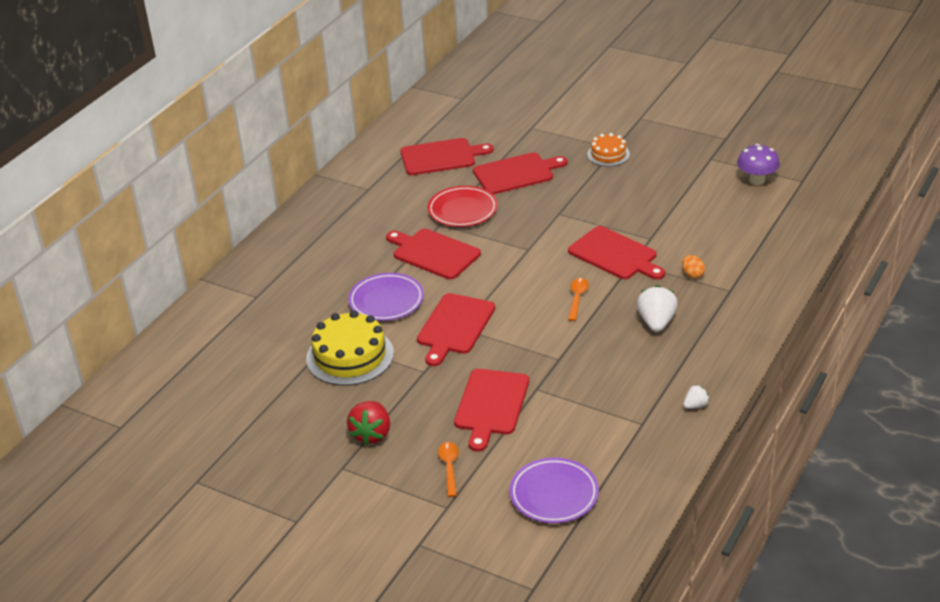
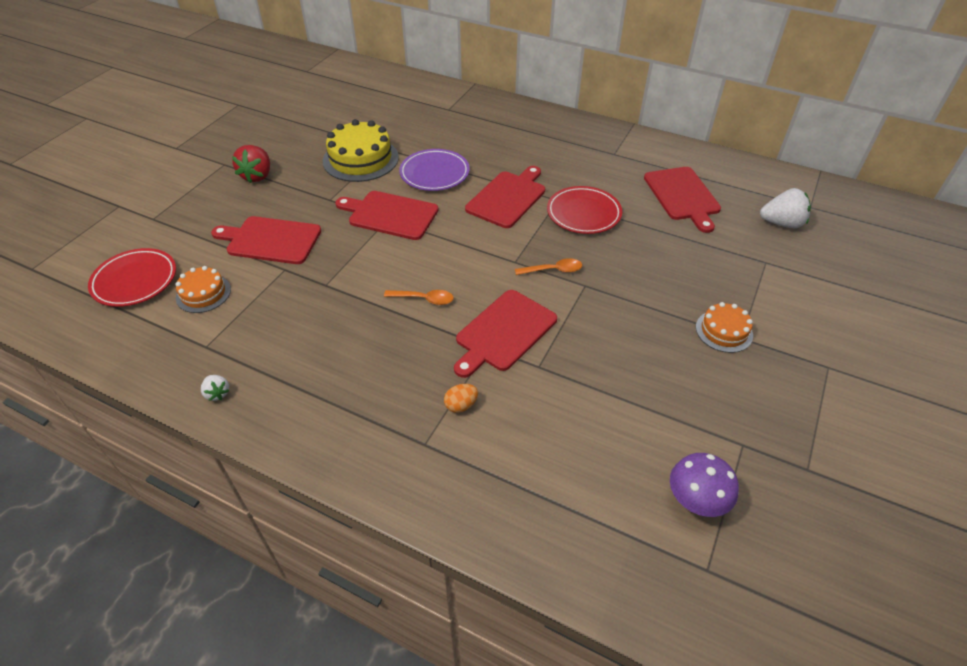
camera: 85 degrees right, 10 degrees up
(371, 434) = (257, 176): red strawberry -> red strawberry turned 90 degrees counterclockwise
(449, 467) = (199, 218): orange spoon -> orange spoon (553, 270)
(516, 173) = (662, 251): red cutting board -> none
(554, 494) = (135, 281): purple plate -> red plate
(572, 439) = (203, 293): none -> orange cake
(656, 322) = (371, 365): white strawberry -> white strawberry (781, 223)

